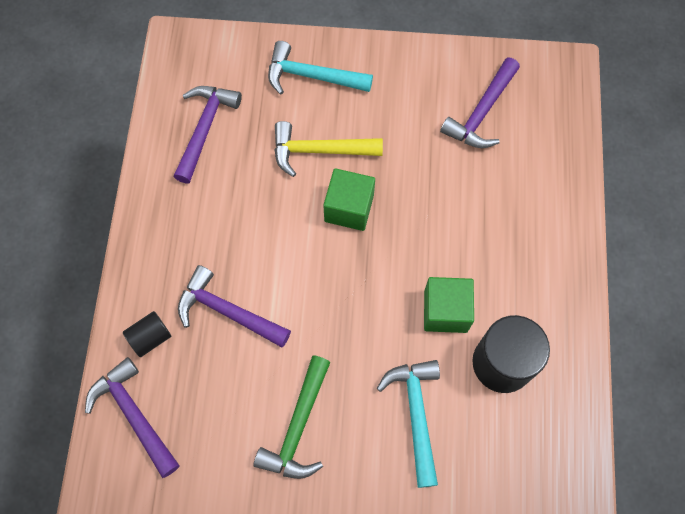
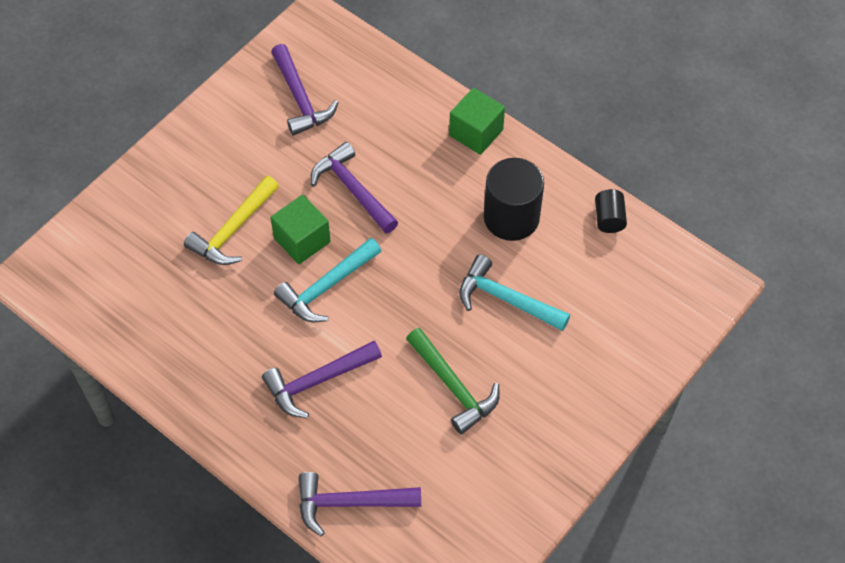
camera: 55 degrees left, 10 degrees down
(150, 337) = (293, 453): black cylinder -> black cylinder (609, 218)
(205, 129) = (137, 302): purple hammer -> purple hammer (353, 190)
(312, 76) = (160, 193): turquoise hammer -> turquoise hammer (326, 287)
(445, 311) = (442, 228): green cube -> green cube (476, 133)

